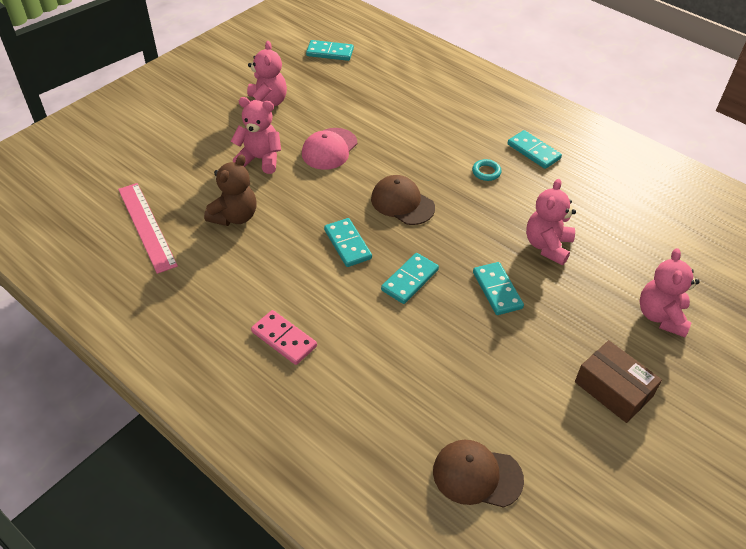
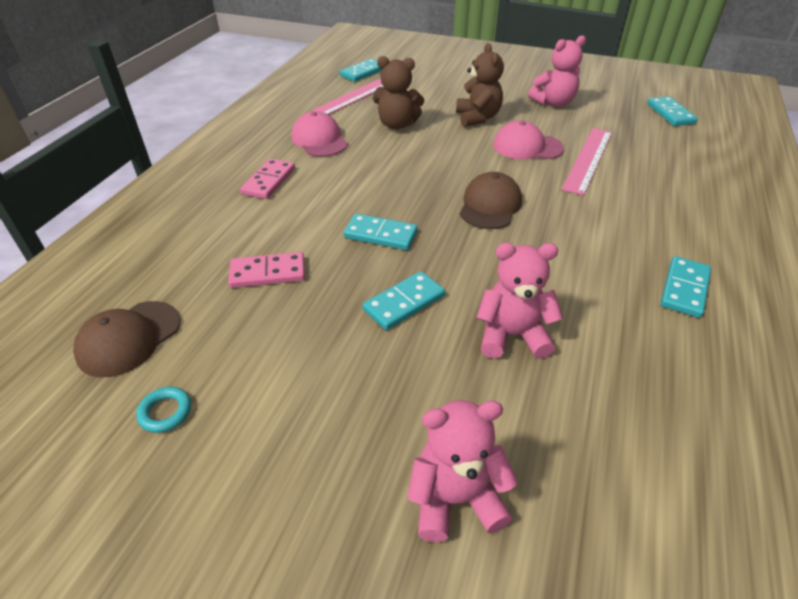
camera: 70 degrees right, 5 degrees down
(226, 282) = (319, 140): none -> pink cap
(260, 159) = (477, 118): pink teddy bear -> brown teddy bear
(347, 244) = (405, 186): turquoise domino -> turquoise domino (363, 72)
(369, 125) = (588, 159): none -> pink ruler
(429, 366) = (268, 273): none -> pink domino
(477, 475) = (129, 338): brown cap -> brown cap turned 135 degrees counterclockwise
(486, 172) = (599, 255): turquoise ring -> turquoise ring (165, 412)
(613, 389) = (285, 452): brown box -> none

